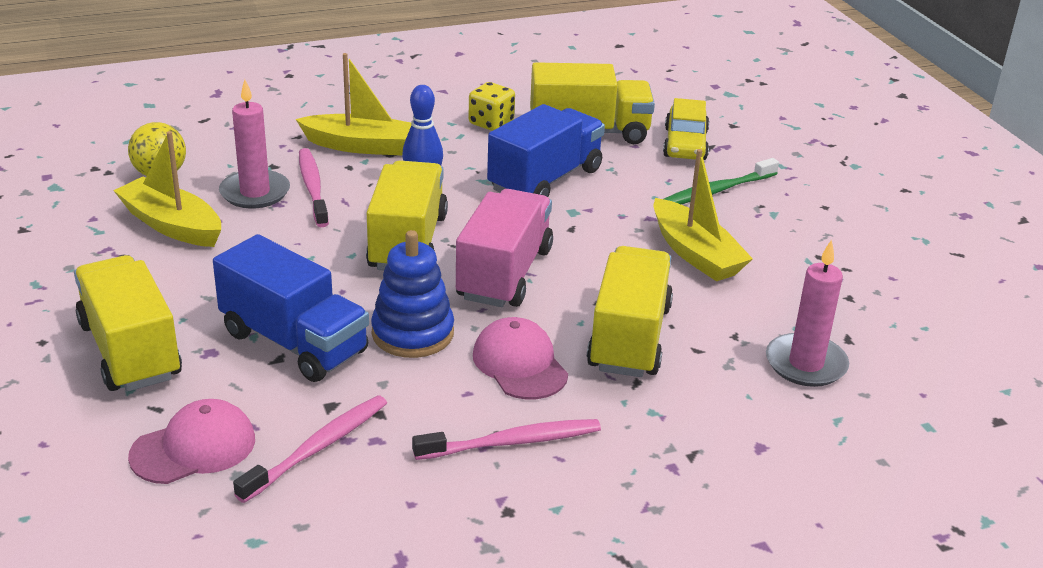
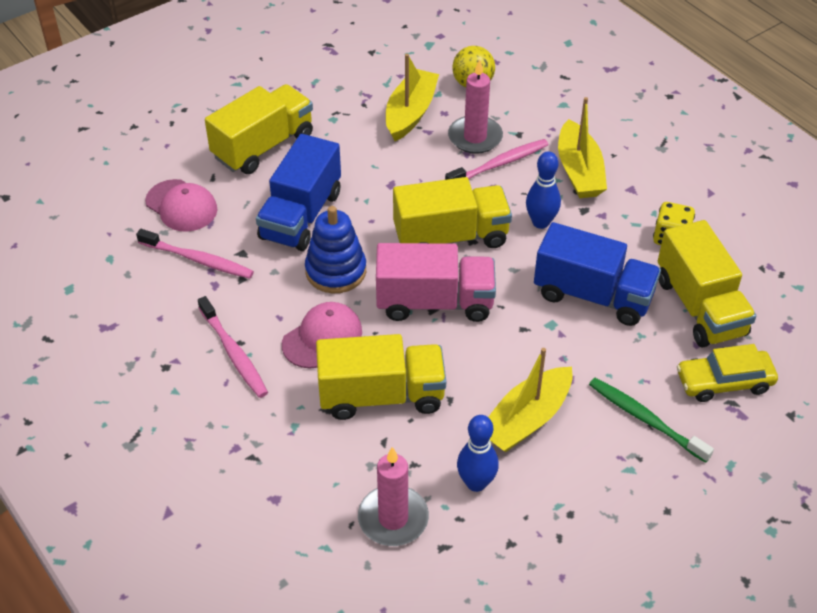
camera: 75 degrees right, 15 degrees up
(770, 301) = (476, 483): none -> blue bowling pin

